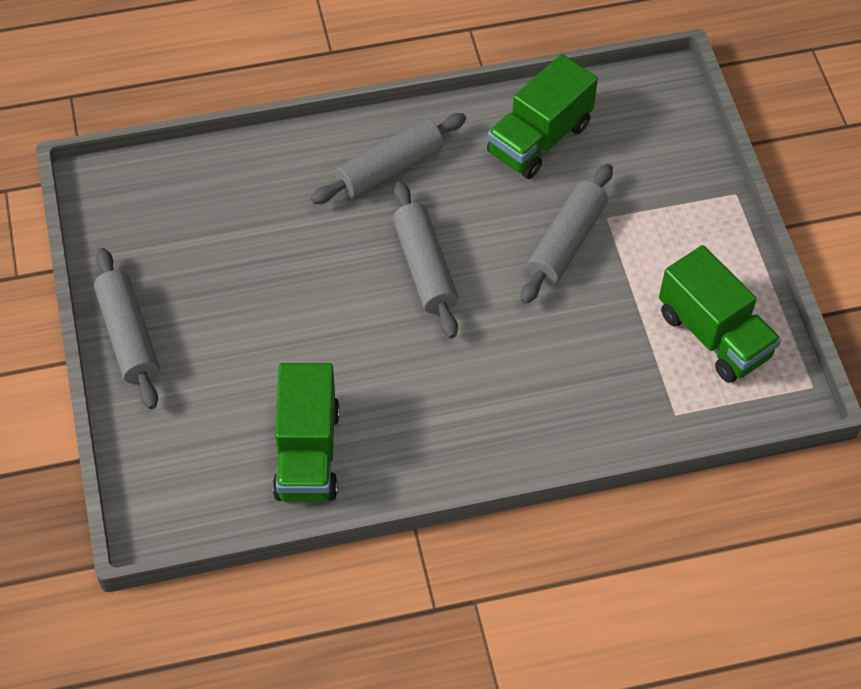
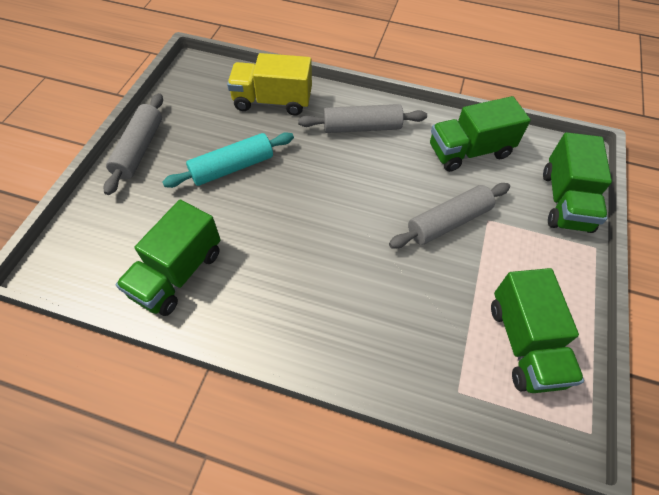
camera: 30 degrees right, 0 degrees up
(248, 186) = (272, 101): none -> yellow truck
(268, 300) = (232, 167): none -> turquoise rolling pin
(425, 268) = (342, 194): grey rolling pin -> none
(679, 152) = (565, 201): none -> green truck

